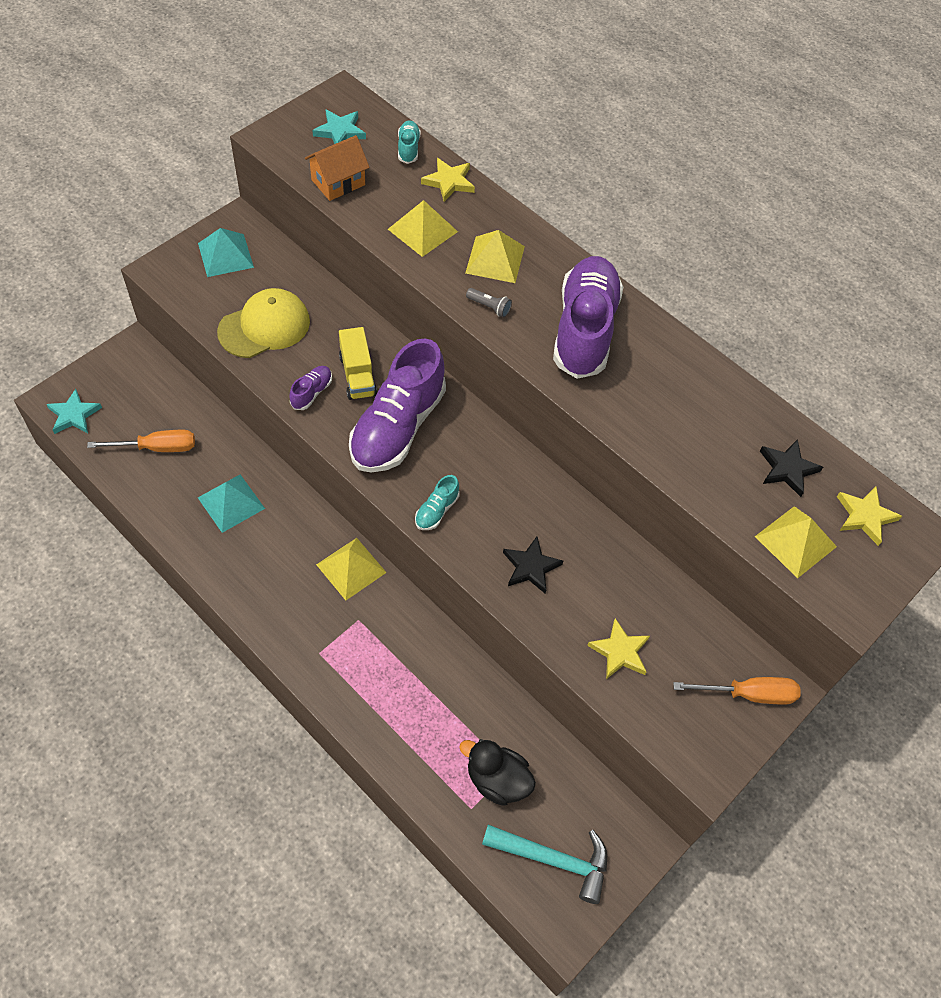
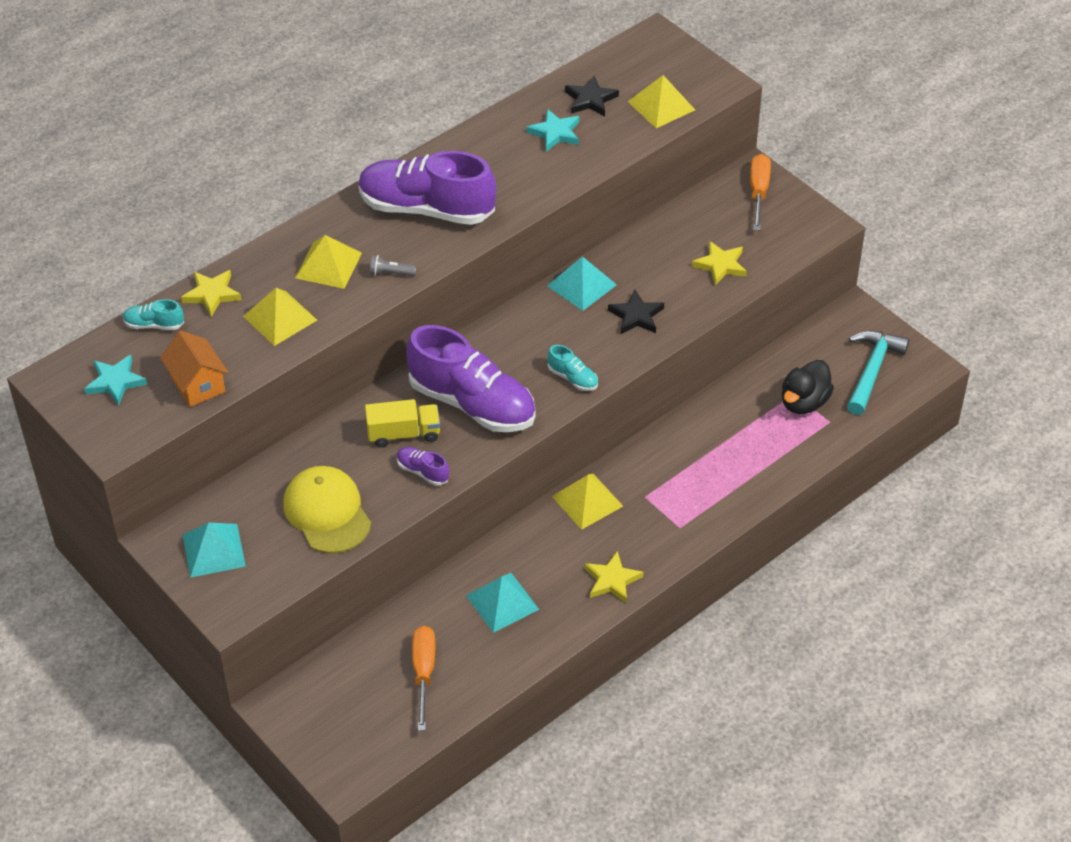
camera: 80 degrees left, 10 degrees down
(74, 415) = (368, 758): turquoise star -> turquoise star (555, 133)
(489, 307) = (391, 273): grey flashlight -> grey flashlight turned 120 degrees counterclockwise
(569, 514) = (581, 285): none -> turquoise pyramid
(865, 516) = (638, 63): yellow star -> yellow star (612, 580)

